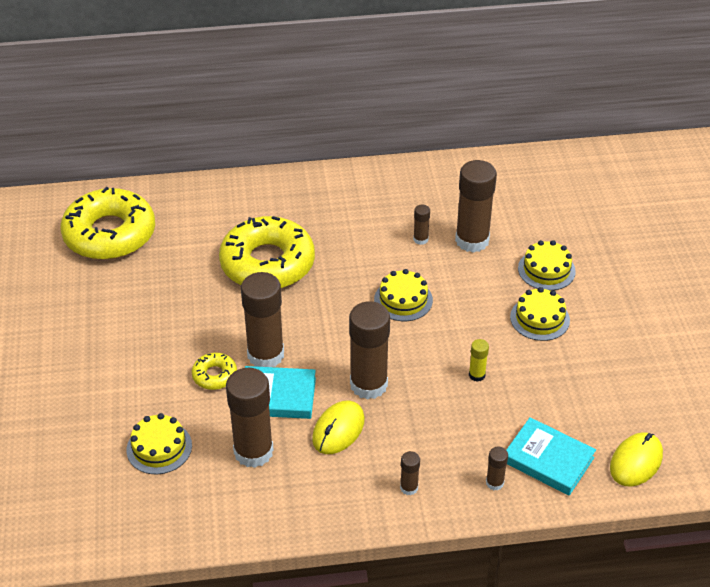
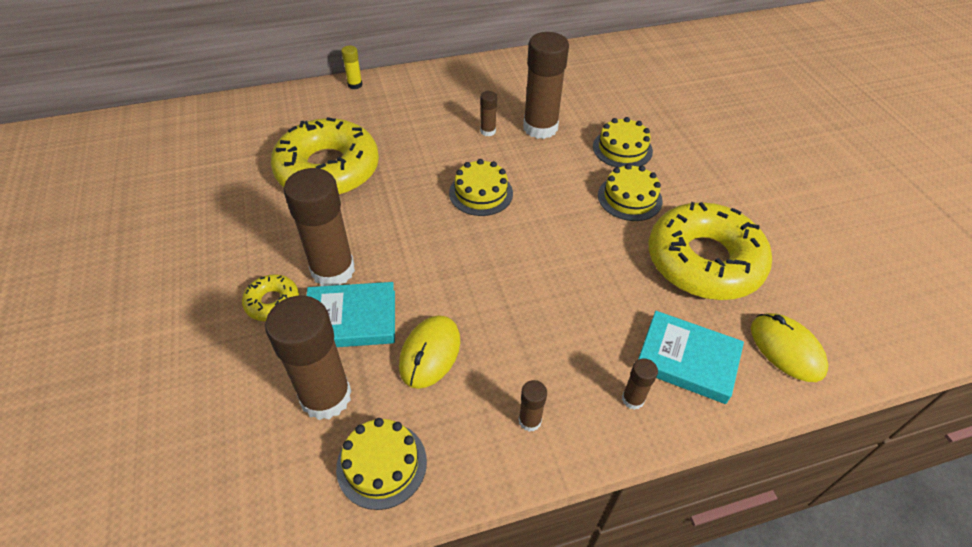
camera: 10 degrees left, 5 degrees up
(110, 234) = (150, 156): yellow donut -> yellow donut (704, 261)
(159, 447) = (201, 407): yellow cake -> yellow cake (381, 464)
(368, 384) = (458, 292): brown glue stick -> none
(477, 375) = (578, 266): yellow glue stick -> yellow glue stick (355, 85)
(636, 461) = (786, 349): yellow mouse -> yellow mouse turned 60 degrees counterclockwise

